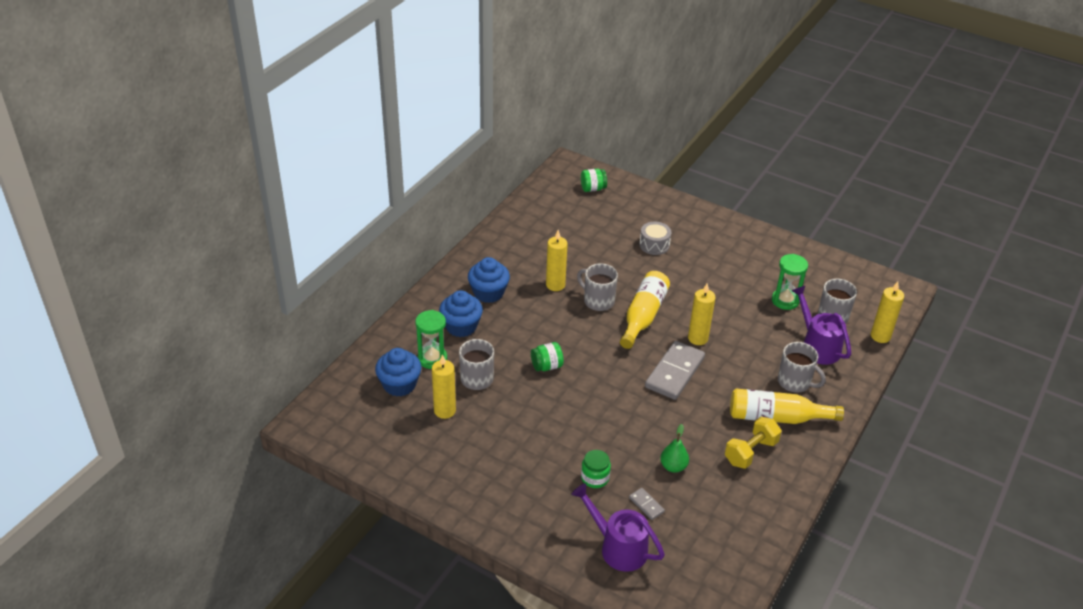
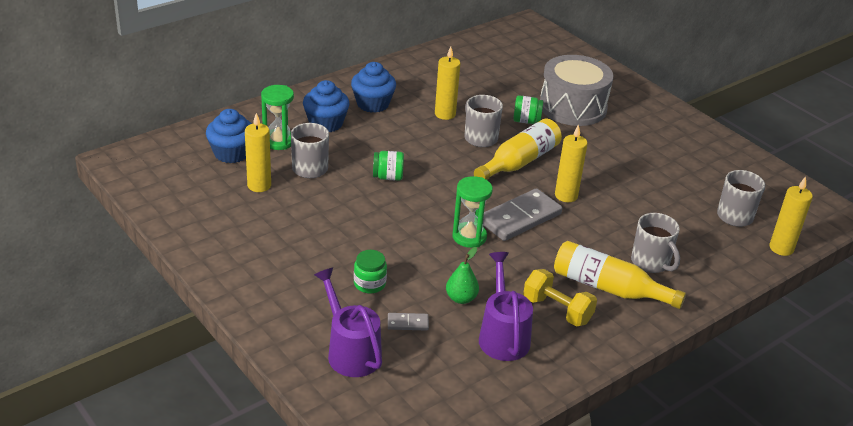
camera: 20 degrees right, 5 degrees down
(593, 188) = (539, 47): green jar -> green jar (526, 121)
(646, 505) = (408, 323): grey domino -> grey domino turned 75 degrees counterclockwise
(654, 245) = (572, 107): grey drum -> grey drum, size x2.01
(750, 452) = (557, 310): yellow dumbbell -> yellow dumbbell turned 60 degrees clockwise
(785, 300) = (688, 188): green hourglass -> green hourglass (469, 237)
(817, 346) = (698, 237): purple watering can -> purple watering can (502, 335)

